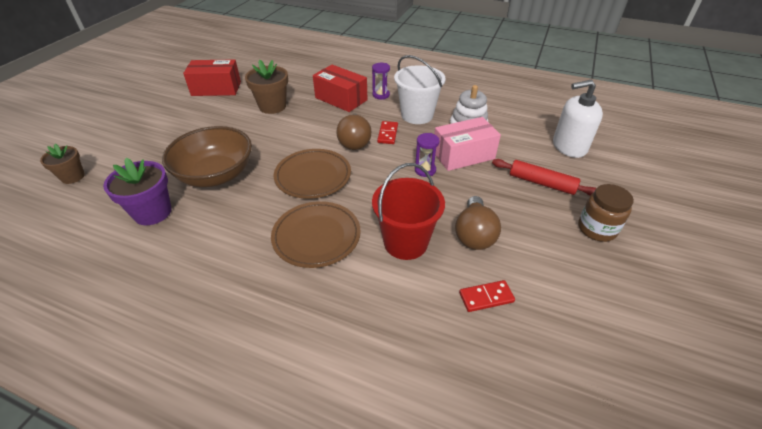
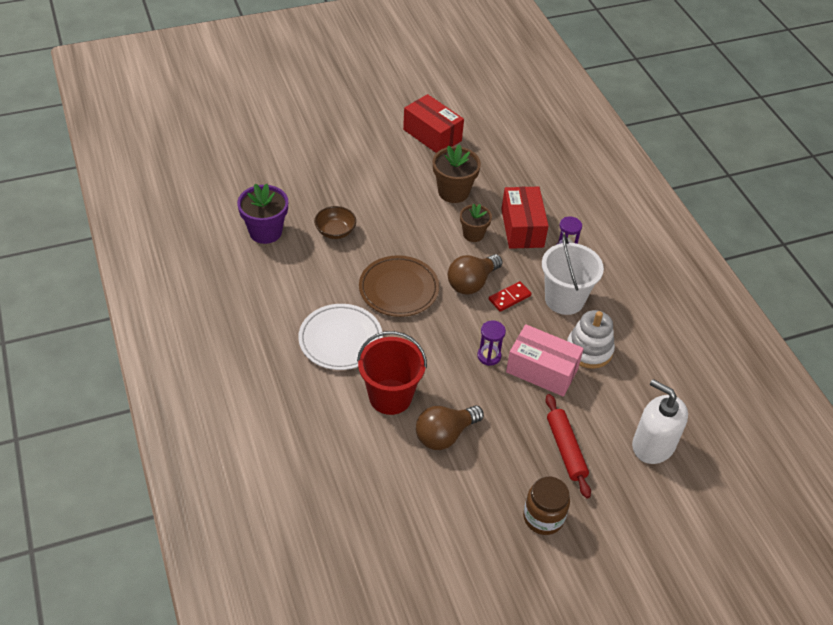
camera: 45 degrees right, 5 degrees up
(73, 177) = (248, 158): brown flower pot -> brown flower pot (473, 234)
(216, 175) = (335, 231): brown bowl -> brown bowl, size x0.50
(316, 236) = (340, 339): brown plate -> white plate
(486, 297) = (386, 477): red domino -> none

